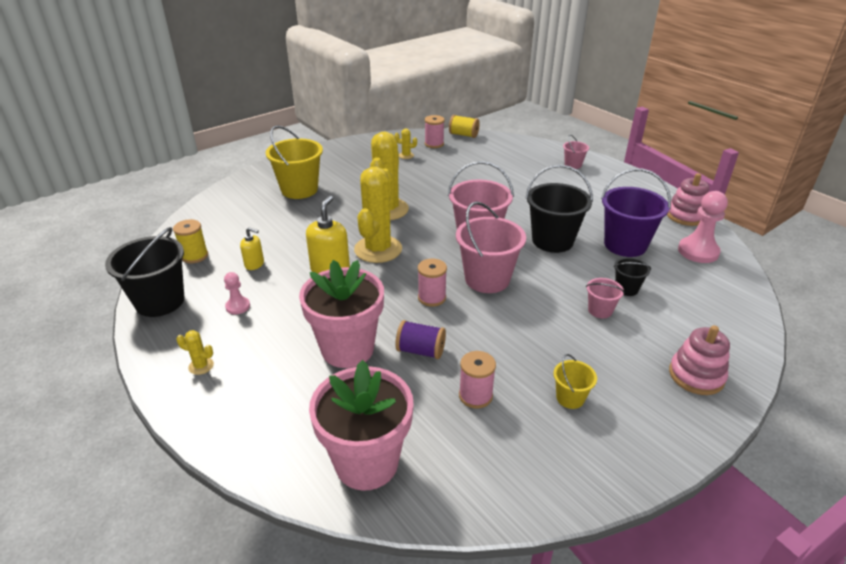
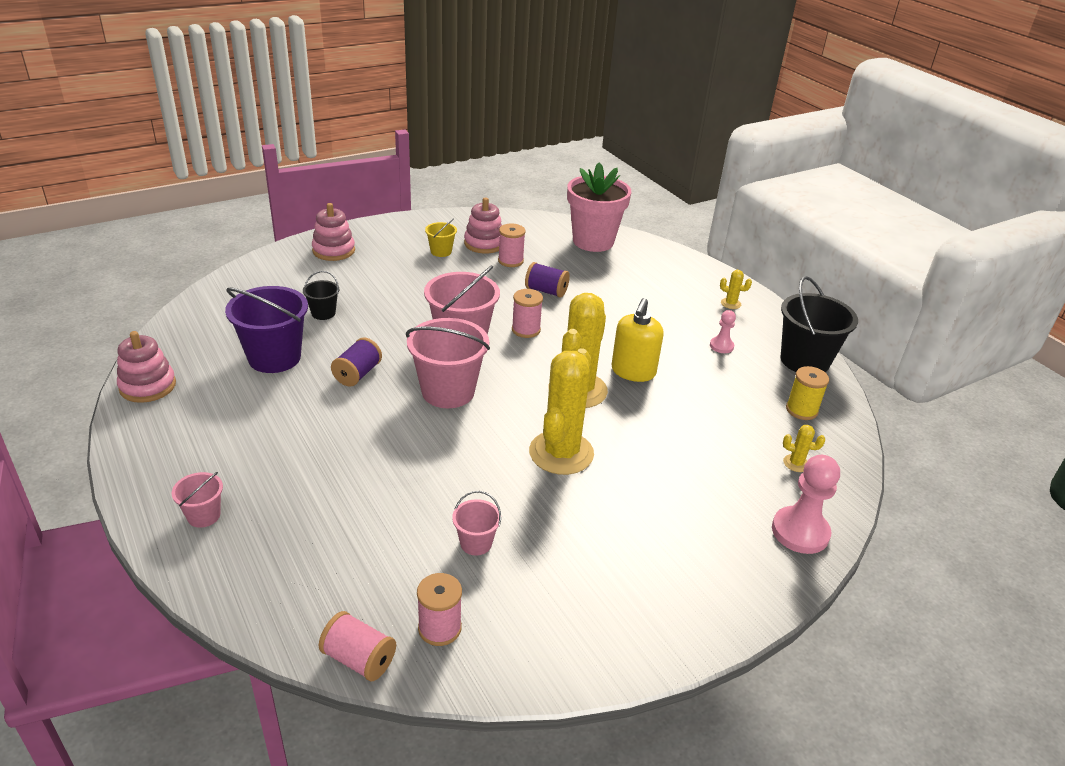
camera: 175 degrees left, 0 degrees up
(254, 264) = (723, 390): yellow soap dispenser -> none
(299, 190) = (703, 515): yellow bucket -> none
(347, 349) = (609, 300): pink flower pot -> none
(406, 155) = (509, 591): yellow cactus -> yellow cactus (796, 463)
(463, 135) = (359, 659): yellow spool -> pink spool
(522, 425) = (484, 244): none -> pink stacking toy
(552, 241) = (357, 374): black bucket -> purple spool
(600, 310) = (368, 299): pink bucket -> pink bucket (476, 543)
(698, 251) = (199, 339): pink pawn -> pink pawn (800, 532)

